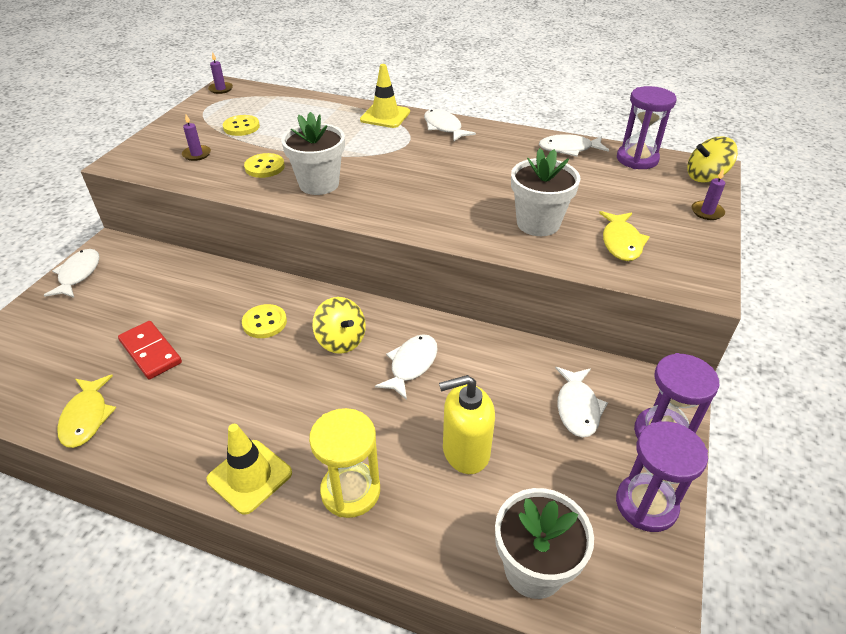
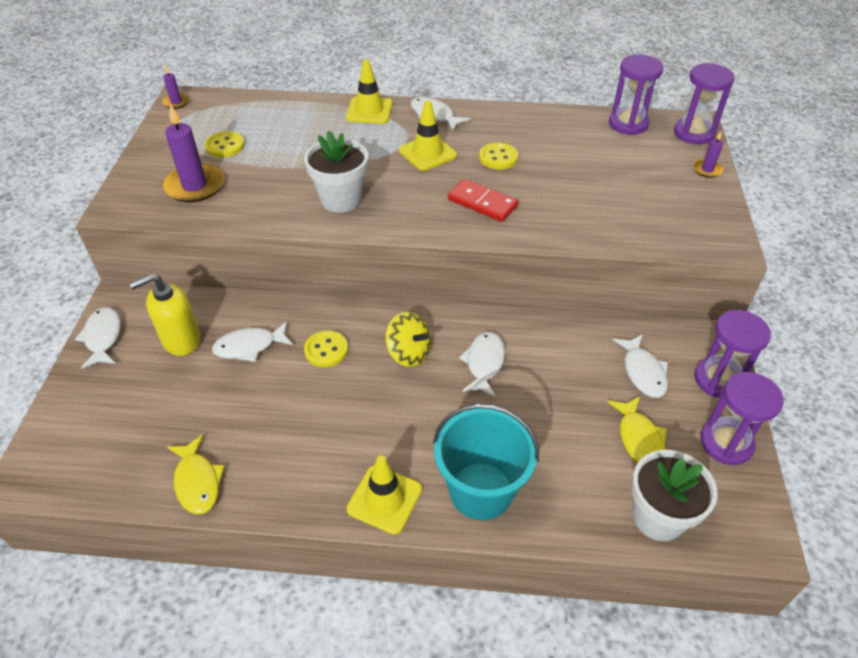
camera: 15 degrees left, 5 degrees up
(150, 352) = (226, 403): red domino -> red domino (482, 203)
(197, 154) = (194, 186): purple candle -> purple candle, size x1.97
(265, 167) = (275, 189): yellow button -> yellow button (498, 157)
(350, 491) = (481, 490): yellow hourglass -> turquoise bucket
(421, 157) = (427, 153): none -> yellow traffic cone
(465, 451) = (564, 432): yellow soap dispenser -> yellow soap dispenser (181, 340)
(538, 223) = (567, 207): white flower pot -> none
(569, 149) = (563, 122): white fish -> white fish (249, 346)
(621, 242) = (646, 213): yellow fish -> yellow fish (639, 439)
(705, 177) = (693, 133): yellow spinning top -> purple hourglass

